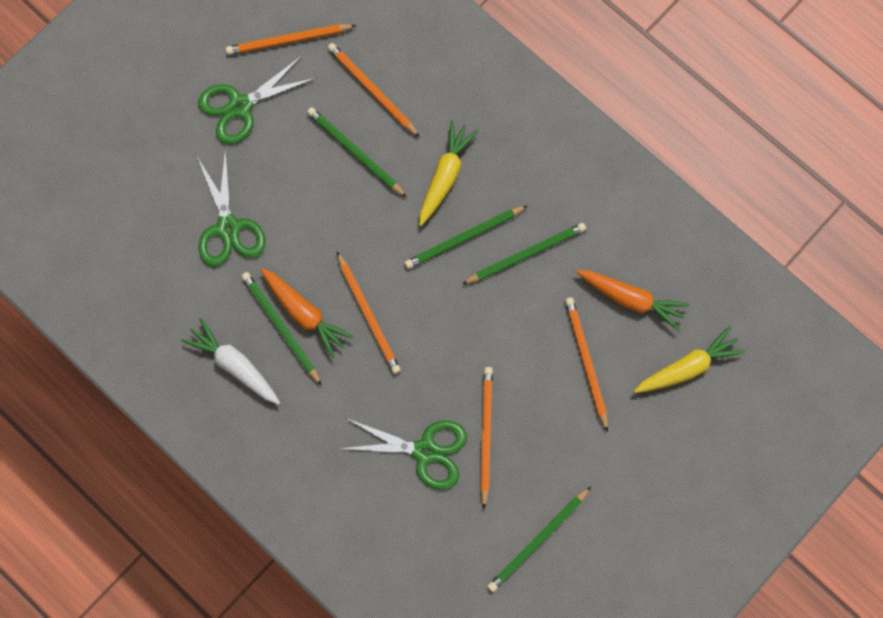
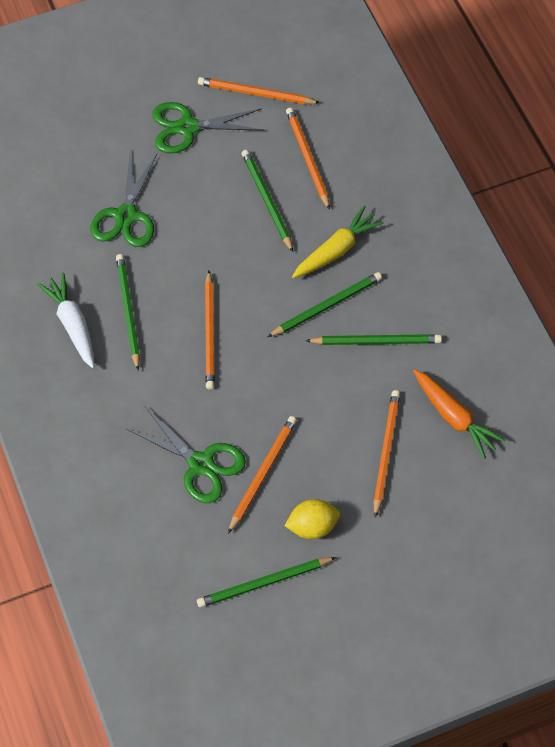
camera: 25 degrees right, 15 degrees down
(304, 313) = (155, 309): orange carrot -> none
(464, 238) = (327, 306): green pencil -> green pencil turned 150 degrees clockwise
(555, 465) = (312, 526): none -> yellow lemon
(687, 367) = (478, 496): yellow carrot -> none

